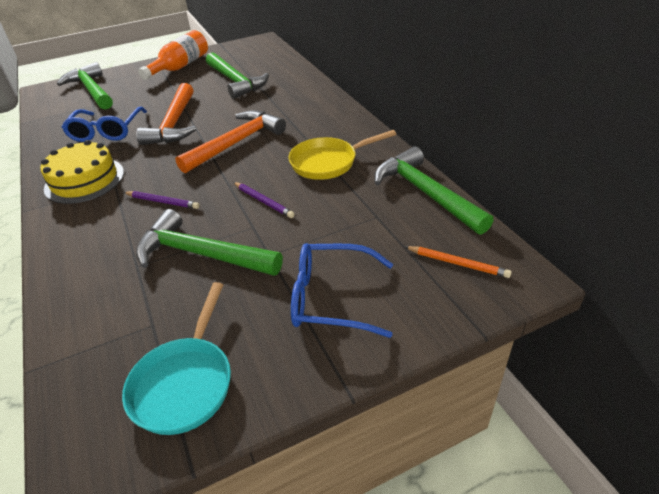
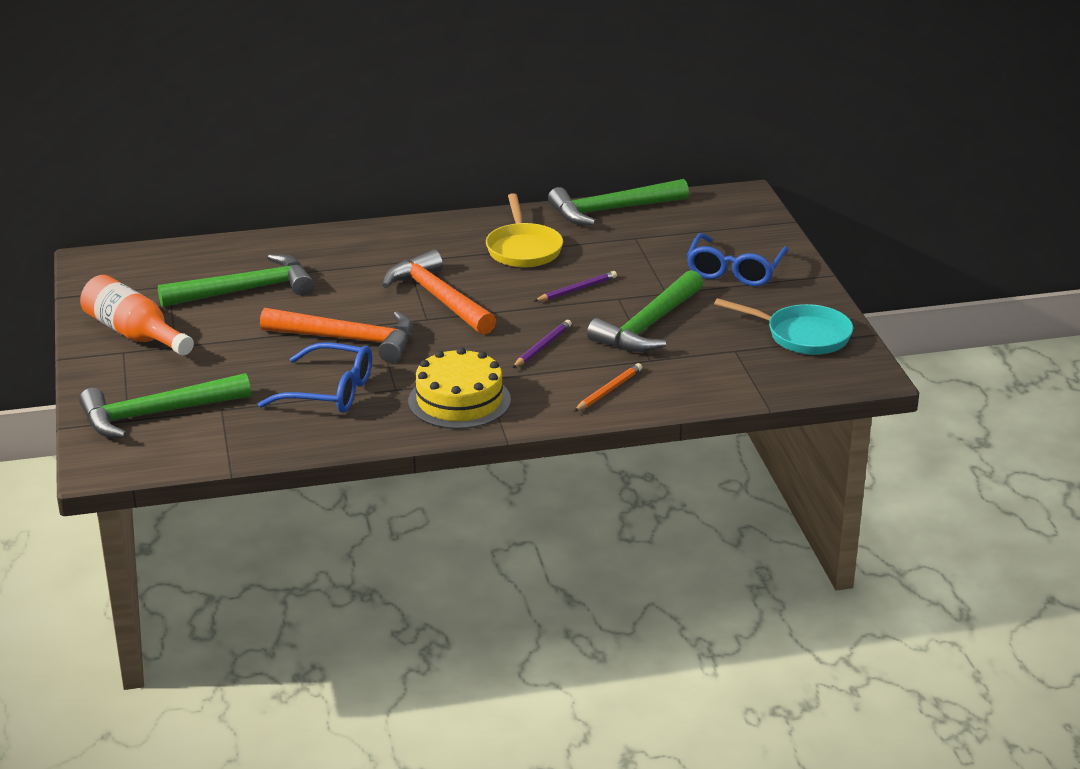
camera: 80 degrees left, 10 degrees down
(458, 263) = (716, 215): orange pencil -> orange pencil (608, 390)

